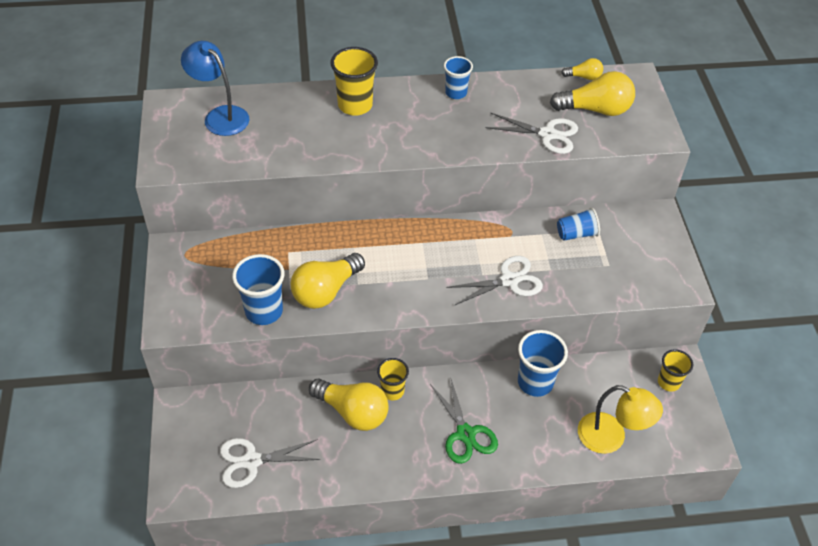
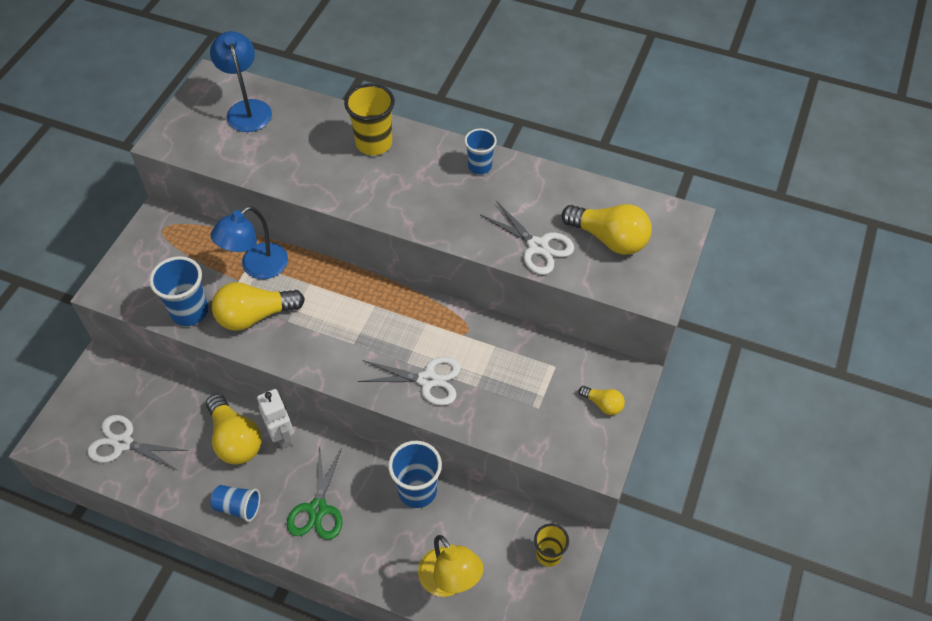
camera: 30 degrees right, 5 degrees up
(297, 252) = (257, 267): none -> blue lamp
(392, 391) = (282, 436): yellow cup -> white robot
(576, 234) = (530, 361): blue cup -> blue cup (238, 507)
(584, 77) = (625, 198): yellow light bulb -> yellow light bulb (603, 404)

